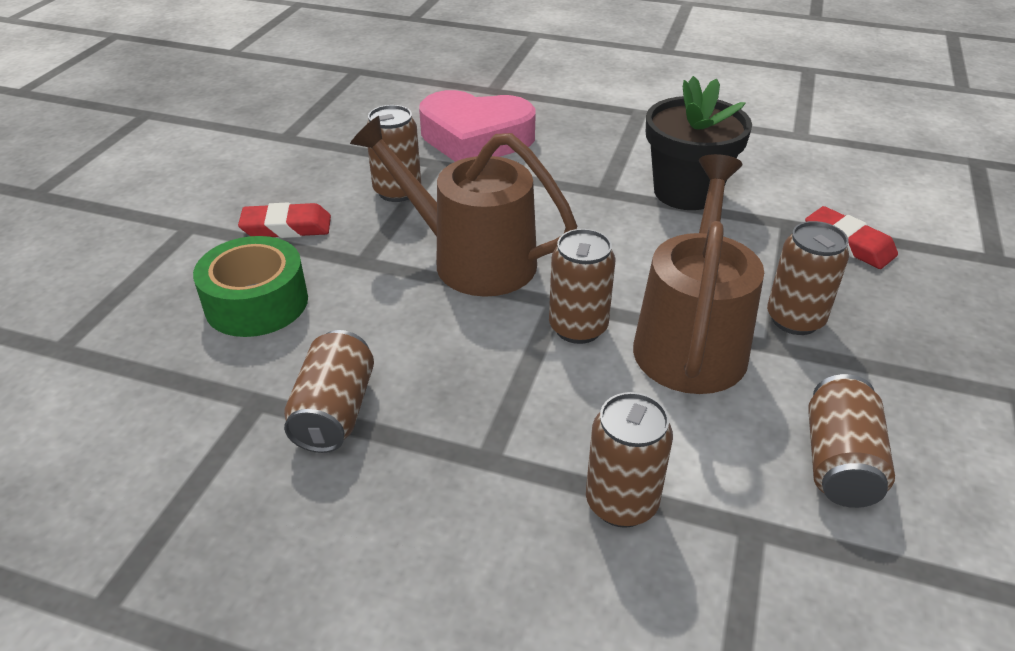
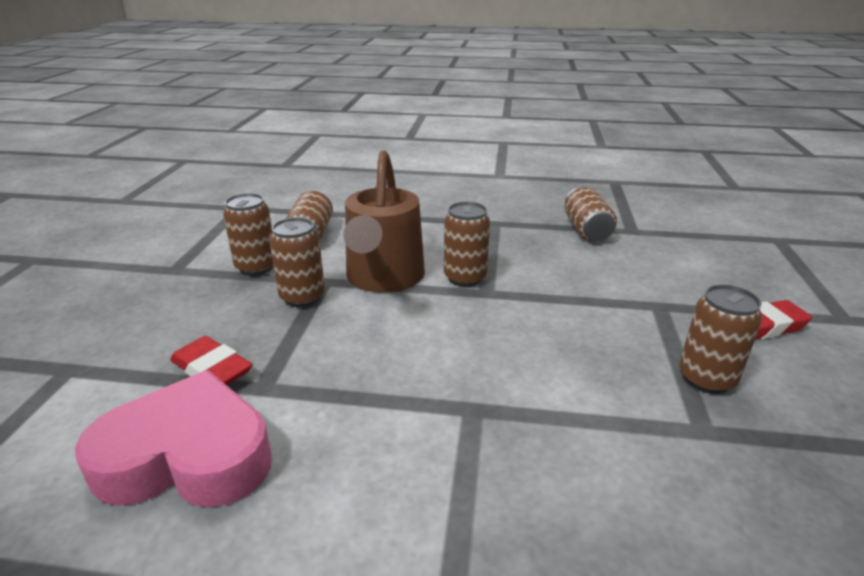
camera: 170 degrees right, 10 degrees down
(256, 303) = (700, 271): green tape -> none
(471, 259) = (572, 315): brown watering can -> none
(475, 139) = (696, 492): pink heart -> pink heart (187, 457)
(621, 503) = (424, 216): brown can -> brown can (256, 267)
(686, 192) = (373, 419): black flower pot -> none

